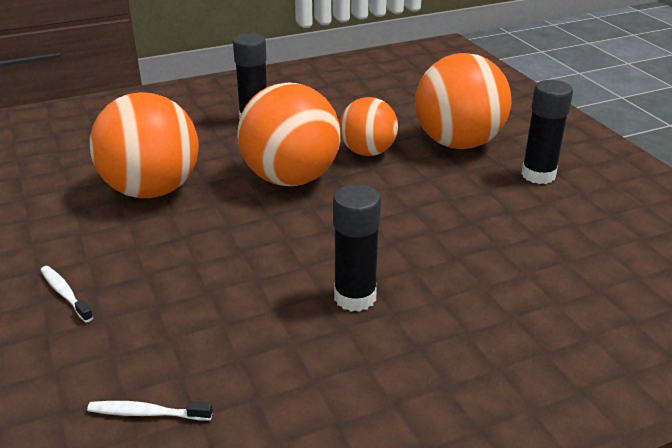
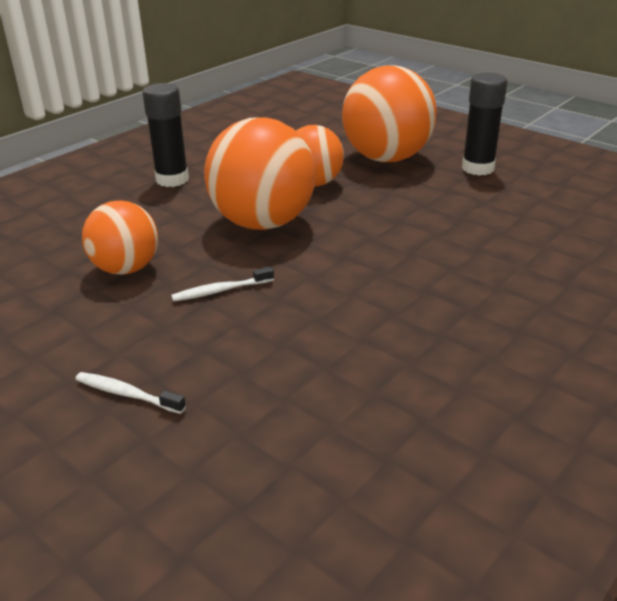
camera: 25 degrees left, 0 degrees up
(147, 413) = (334, 475): white toothbrush -> white toothbrush (220, 290)
(152, 190) = (126, 269): orange ball -> orange ball, size x0.61
(355, 297) = (426, 307): black glue stick -> none

